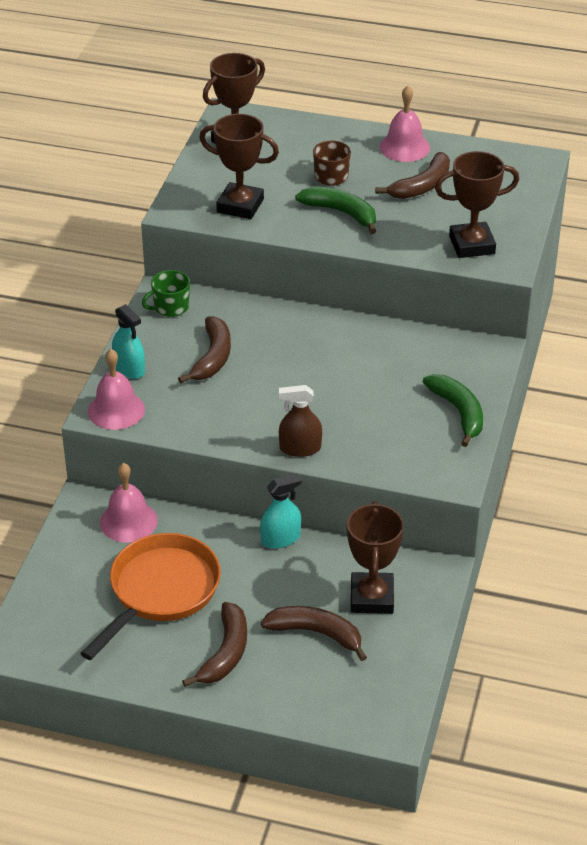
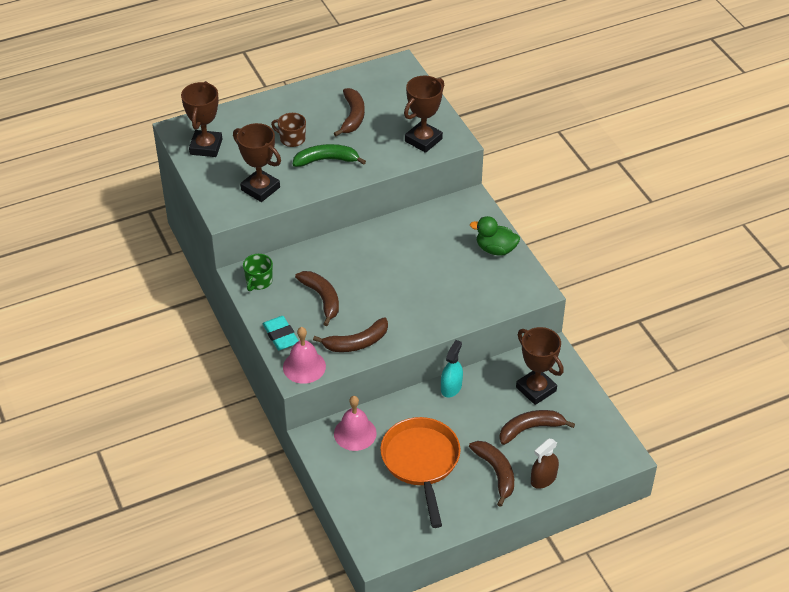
camera: 40 degrees left, 5 degrees up
(129, 368) = (281, 336): turquoise spray bottle -> turquoise eraser
(195, 418) = (357, 342): none -> brown banana
(240, 206) = (260, 189): brown trophy -> brown trophy turned 60 degrees clockwise
(300, 448) = (436, 324): brown spray bottle -> brown spray bottle (543, 479)
(404, 147) = (313, 96): pink bell -> none
(458, 412) = (495, 249): green banana -> green duck

